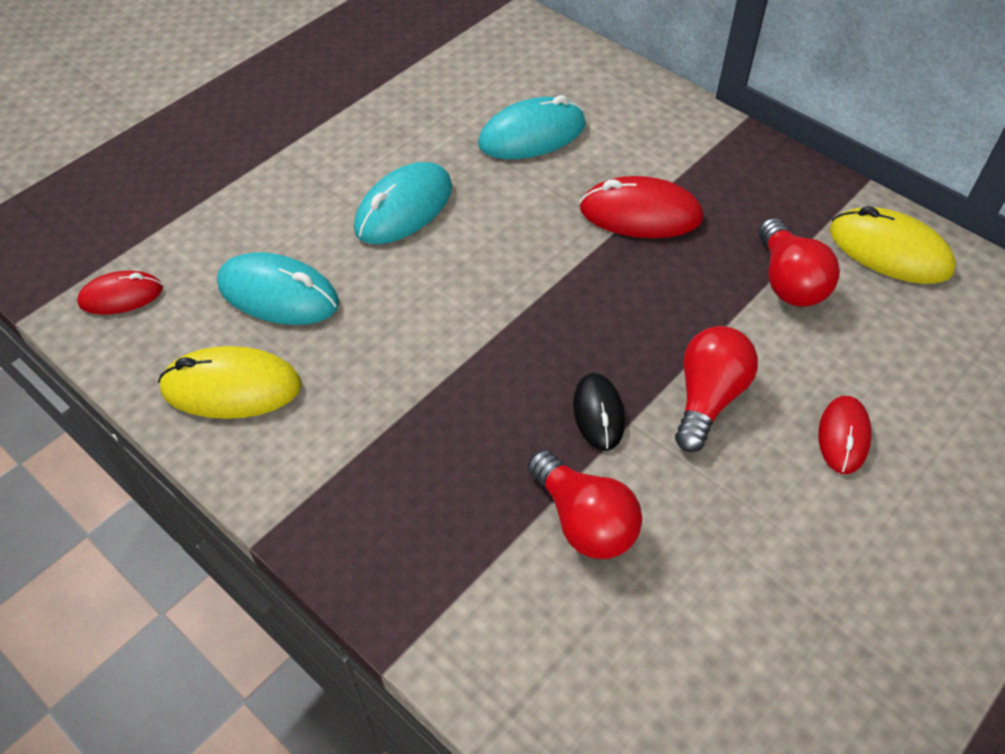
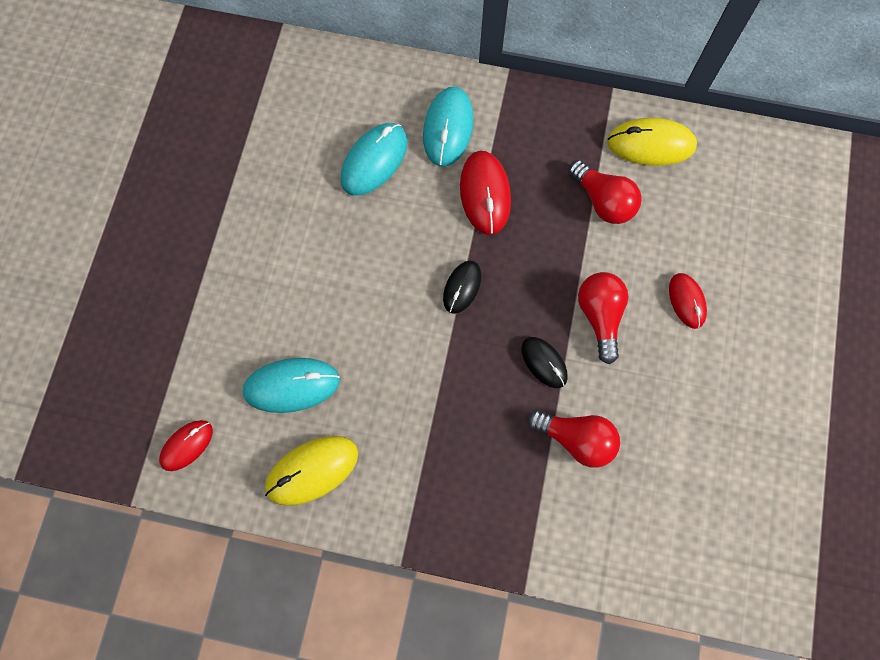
camera: 30 degrees left, 20 degrees up
(404, 208) = (327, 271): turquoise mouse -> turquoise mouse (448, 128)
(548, 290) = (462, 287): none -> black mouse
(640, 214) = (485, 194): red mouse -> red mouse turned 75 degrees counterclockwise

